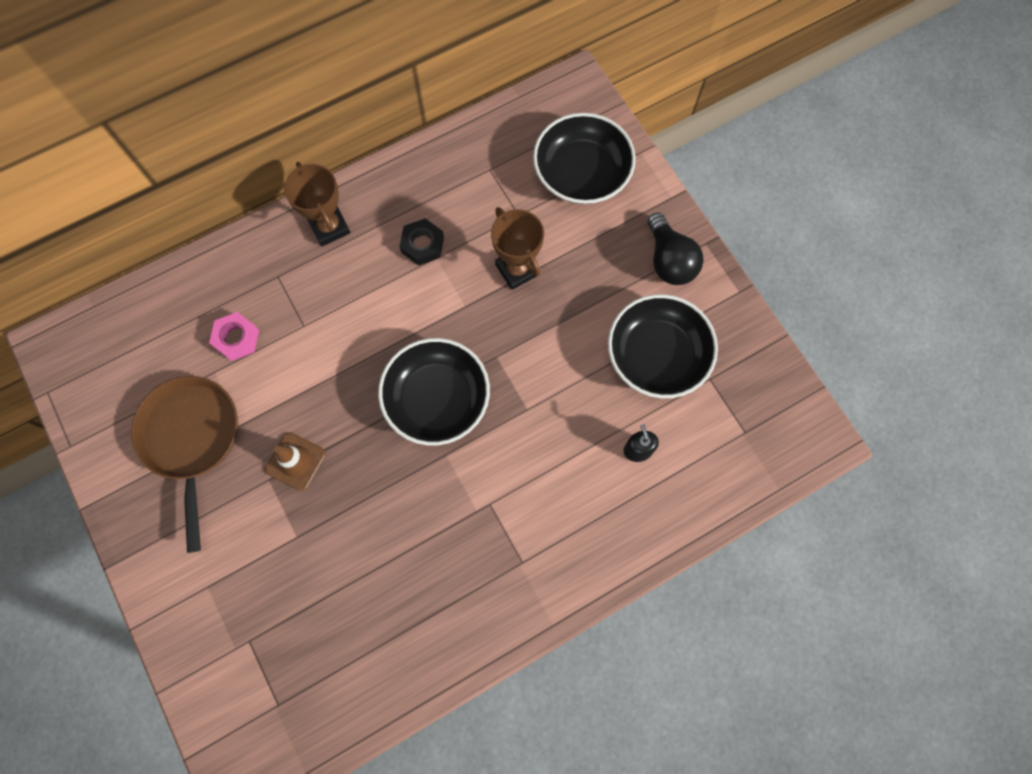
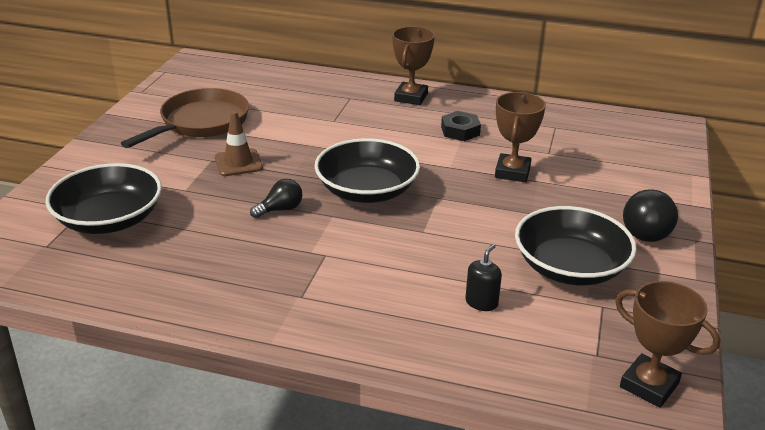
camera: 45 degrees right, 40 degrees down
(236, 338) = (288, 105): pink nut -> none
(399, 486) = (280, 209): none -> black light bulb
(581, 173) = (626, 160): black bowl -> black bowl (109, 219)
(793, 432) = (649, 385): none -> brown trophy

